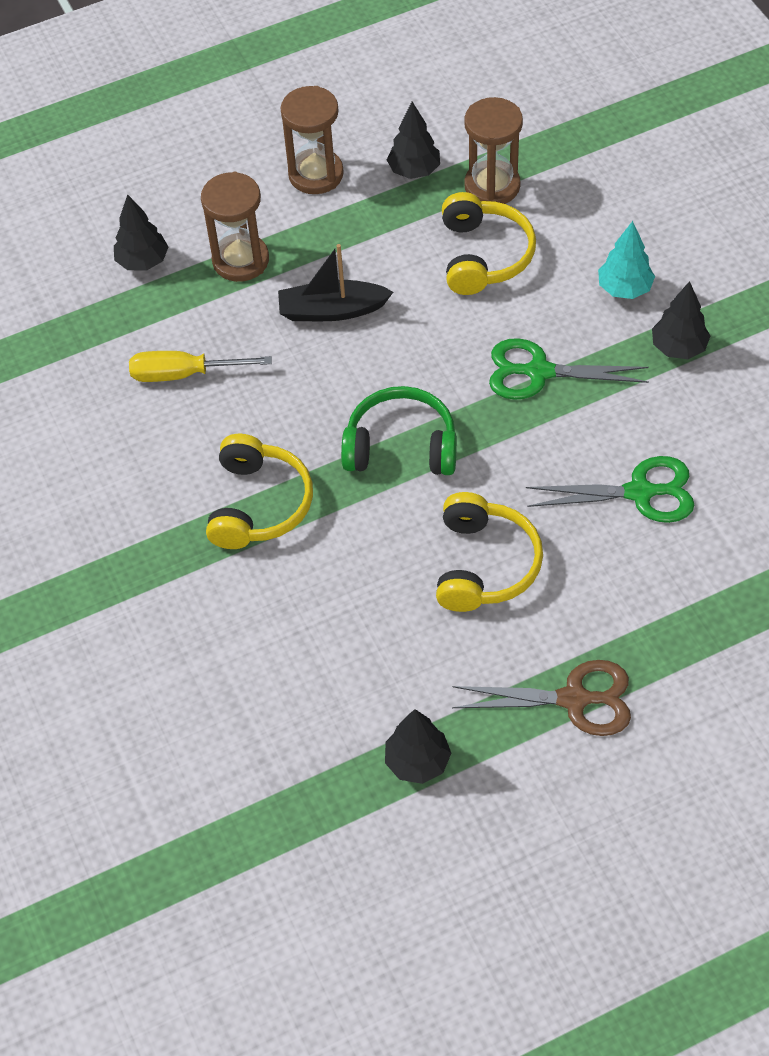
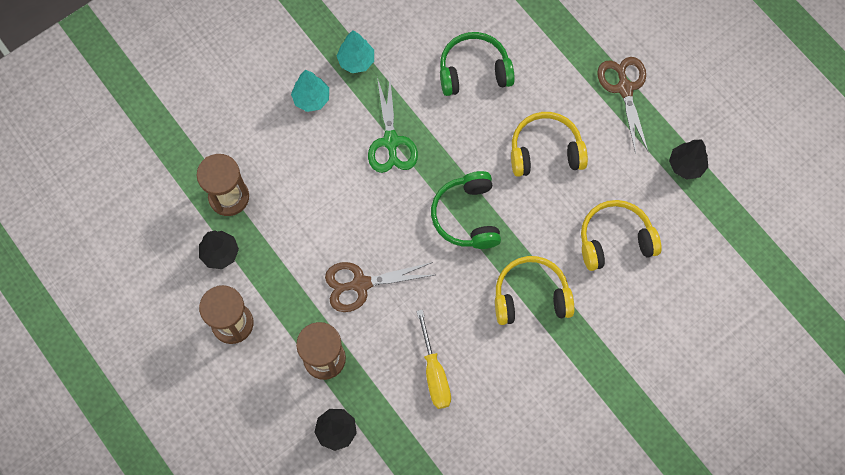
camera: 105 degrees left, 15 degrees up
(332, 310) = (361, 284): black boat -> brown scissors
(484, 256) = (295, 192): yellow headphones -> yellow headphones (615, 240)
(639, 492) = (474, 71): green scissors -> green headphones
(678, 347) = (356, 61): black tree -> turquoise tree

